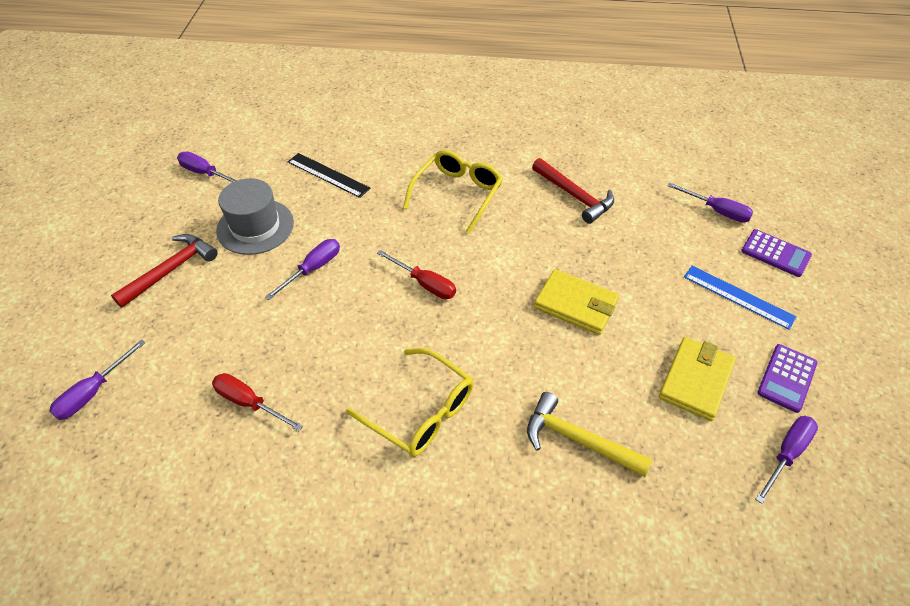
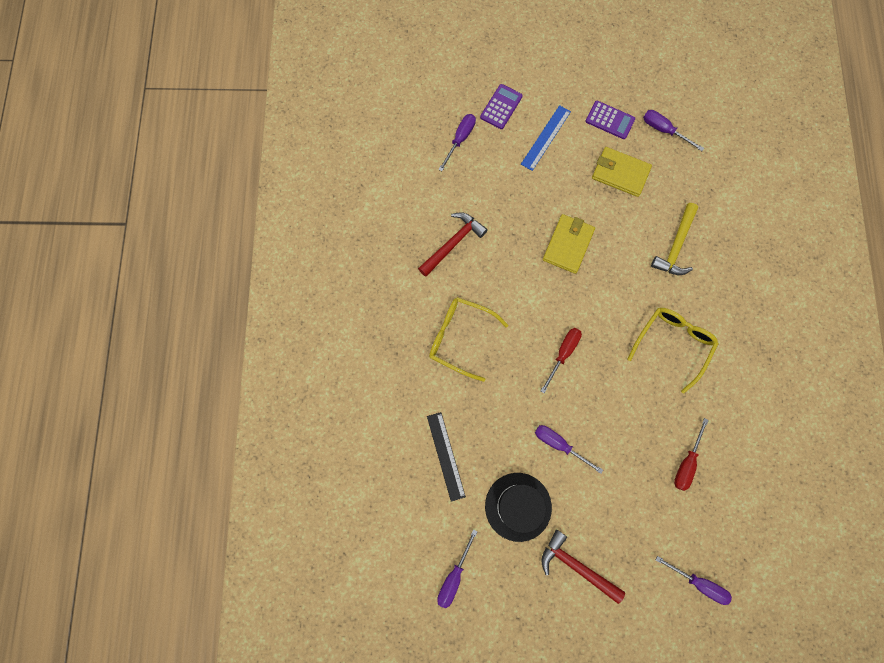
camera: 95 degrees left, 25 degrees up
(255, 227) = (518, 506): grey hat -> black hat
(328, 175) = (446, 456): black ruler -> black ruler turned 45 degrees counterclockwise

